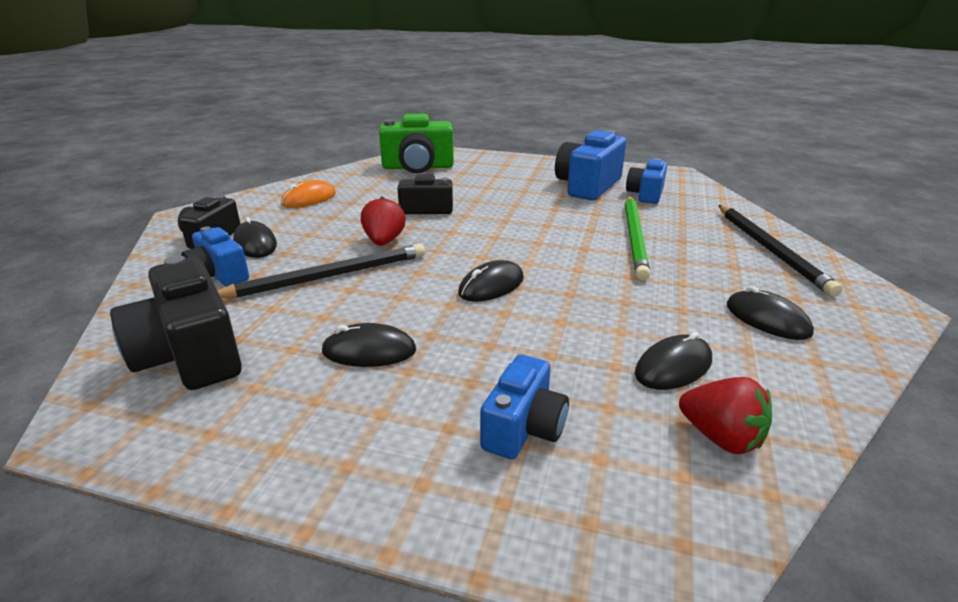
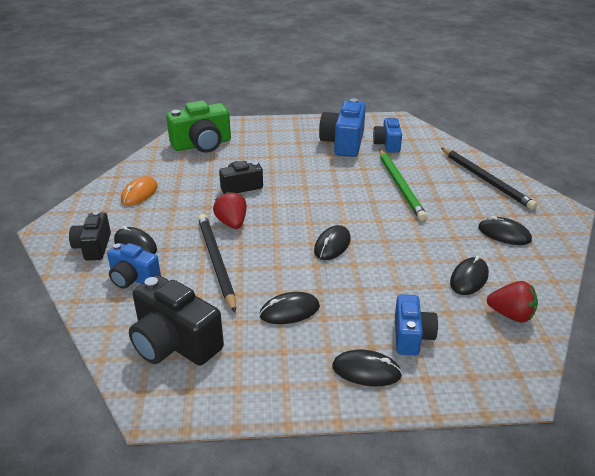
camera: 20 degrees left, 5 degrees up
(328, 276) = (216, 262): black pencil -> black pencil turned 60 degrees counterclockwise
(413, 462) = (366, 371): none -> black mouse

